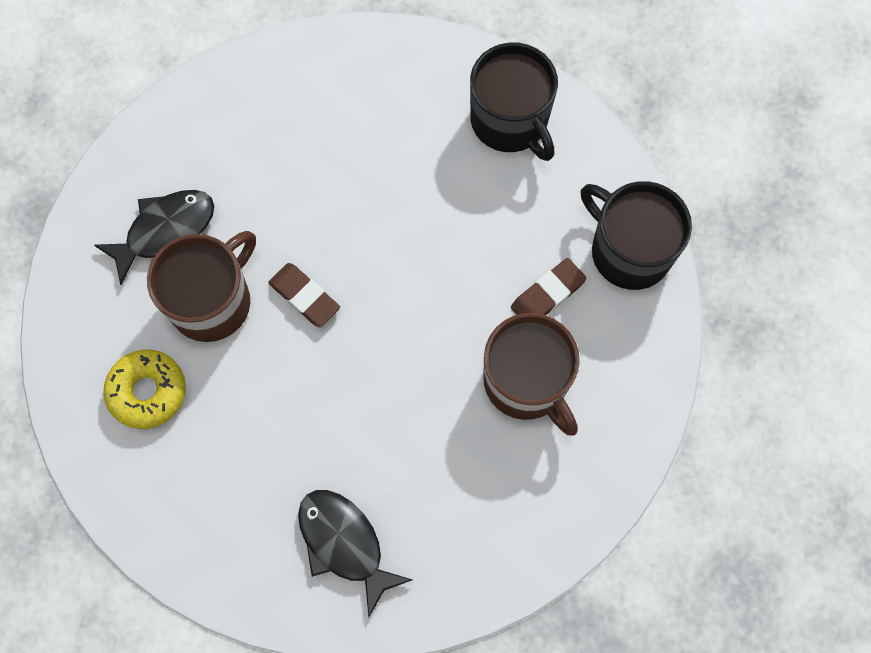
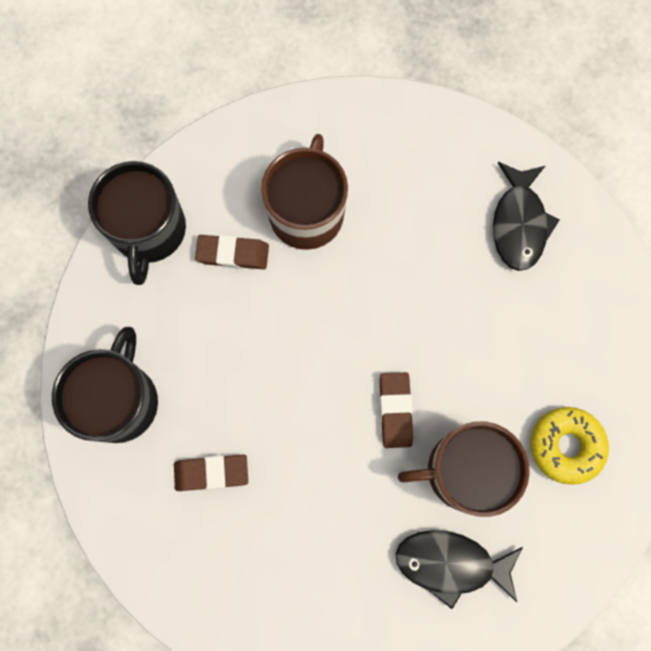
camera: 135 degrees left, 5 degrees up
(395, 135) = (211, 473): none -> brown eraser

